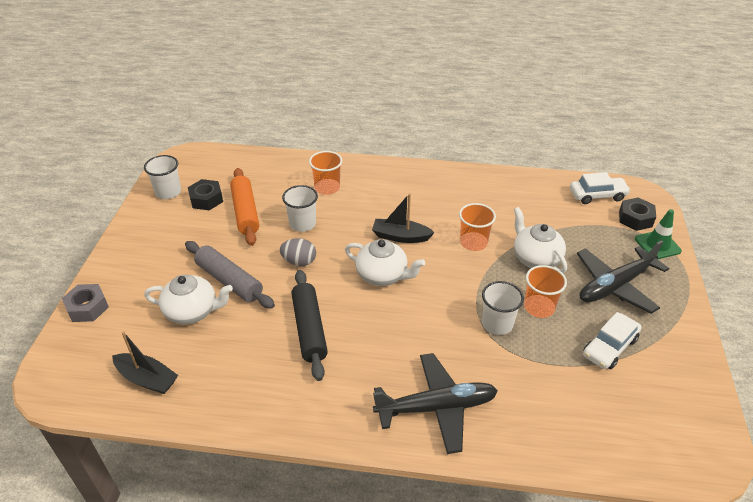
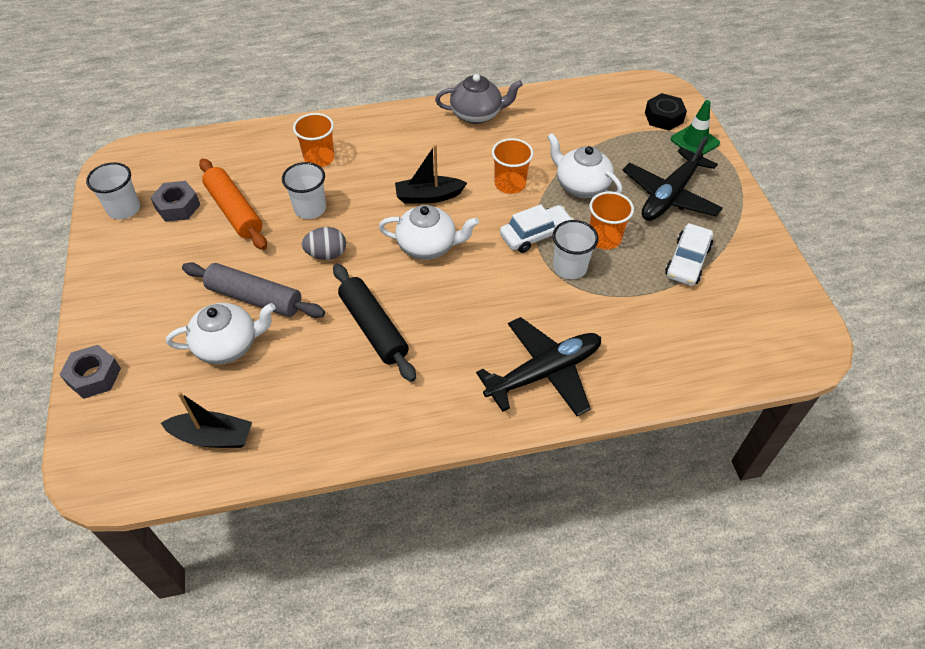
camera: 20 degrees left, 10 degrees up
(206, 199) = (178, 207): black nut -> grey nut
(469, 182) = (477, 114): none -> grey teapot
(597, 195) = (617, 100): white car -> white car (535, 235)

